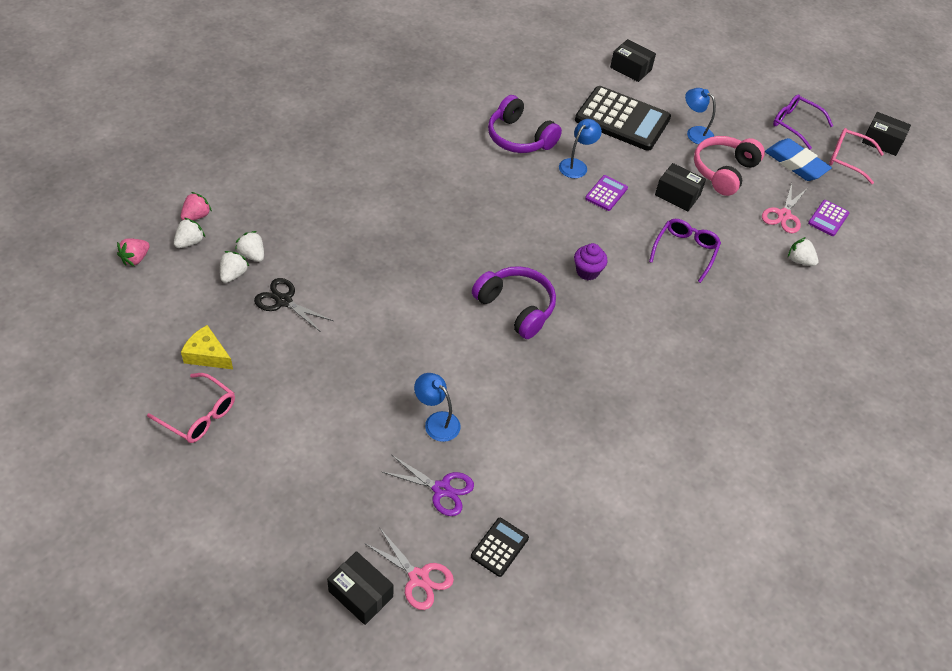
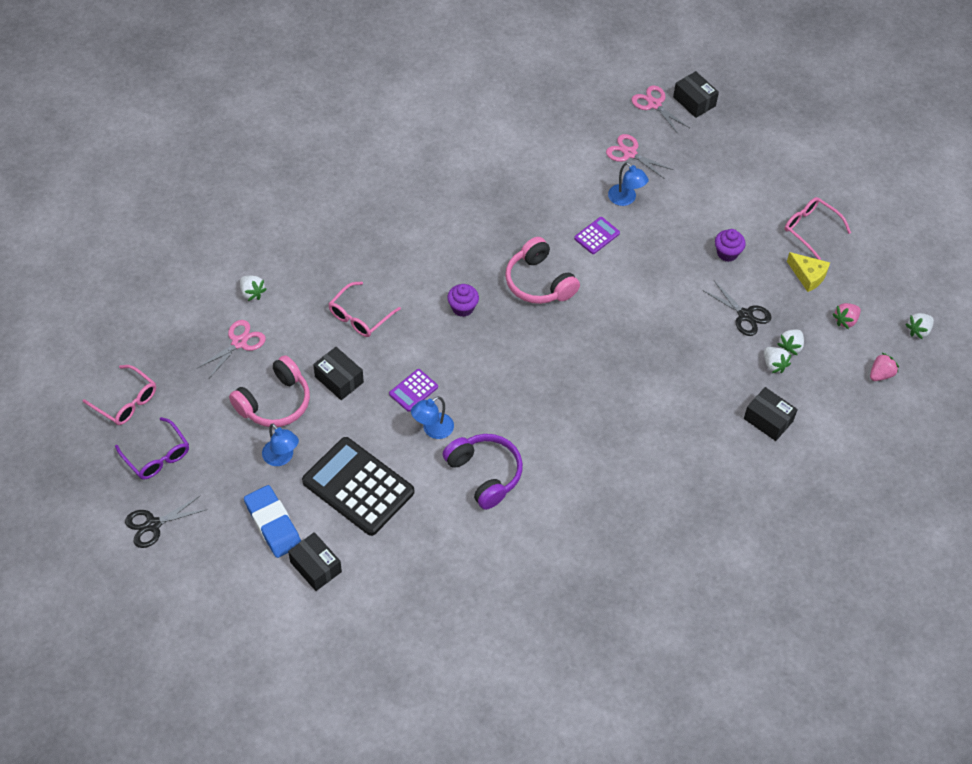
camera: 165 degrees left, 5 degrees up
(190, 242) = (833, 386): white strawberry -> white strawberry (918, 330)
(196, 216) = (829, 414): pink strawberry -> pink strawberry (845, 320)
(305, 369) = (727, 253): none -> purple cupcake
(441, 489) = (630, 153): purple scissors -> pink scissors
(499, 547) = (595, 113): black calculator -> none
(516, 307) = (539, 282): purple headphones -> pink headphones
(685, 251) = (360, 316): purple glasses -> pink glasses
(767, 82) = (153, 525): none -> black scissors
(795, 163) = (189, 402): blue eraser -> blue eraser (273, 524)
(828, 218) = (195, 333): purple calculator -> purple calculator (597, 236)
(882, 141) = (70, 420): black box -> black box (768, 420)

